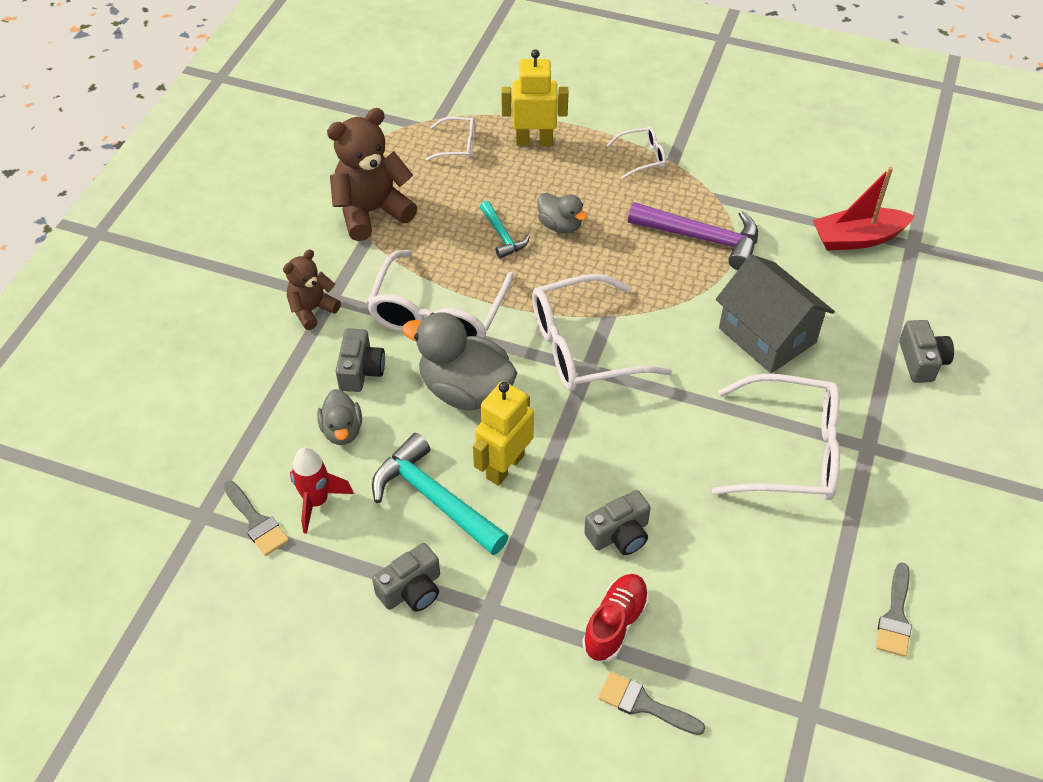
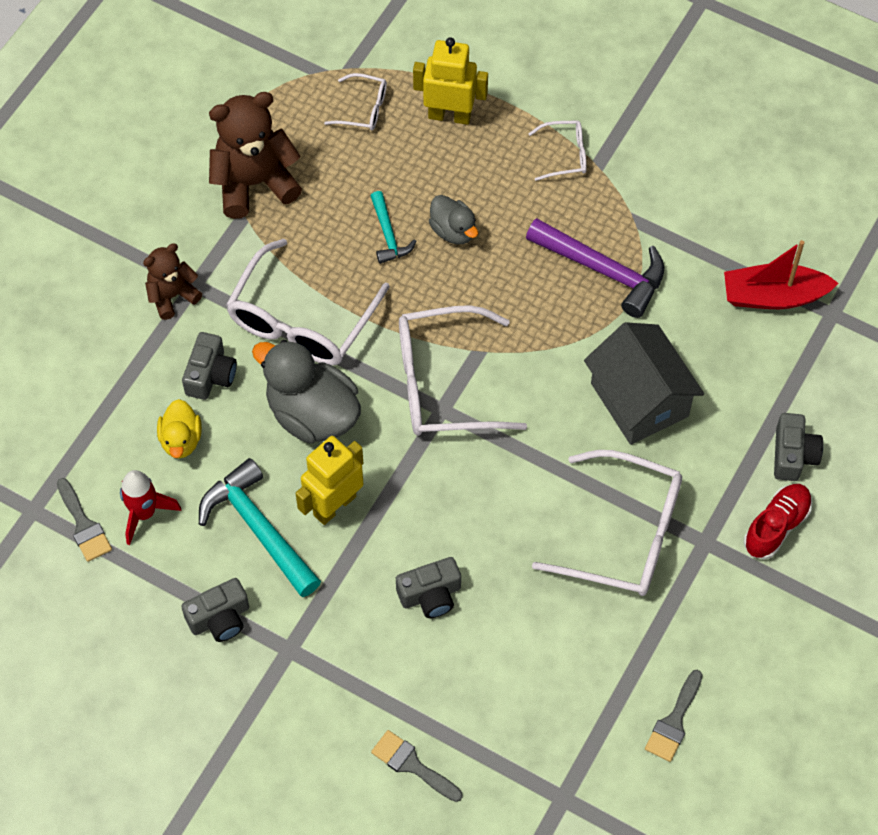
camera: 10 degrees right, 10 degrees up
(342, 430) = (181, 440): grey duck -> yellow duck
(615, 624) = (404, 684): red shoe -> red shoe (776, 526)

